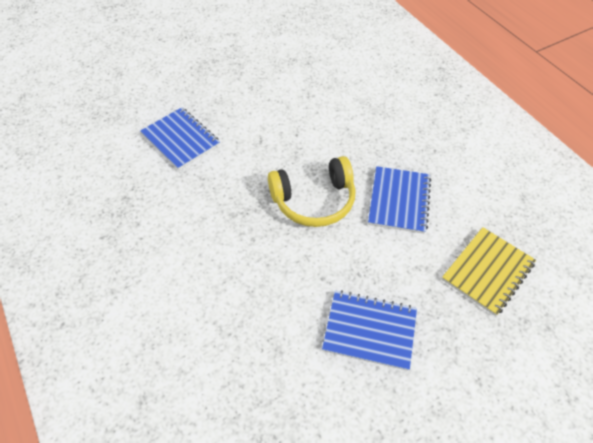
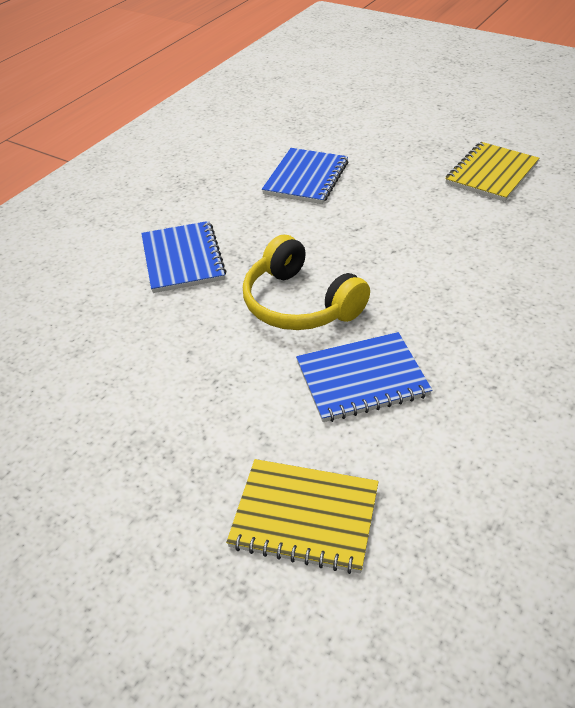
camera: 65 degrees right, 10 degrees down
(258, 57) = (491, 174): none -> yellow notebook
(369, 330) = (137, 418): blue notebook -> blue notebook (182, 259)

